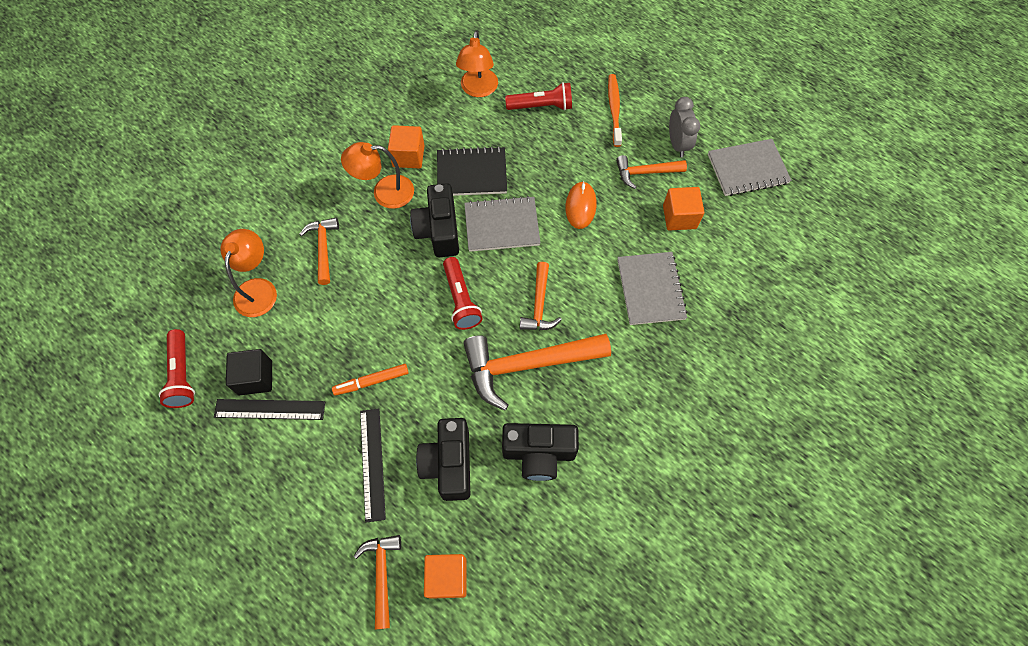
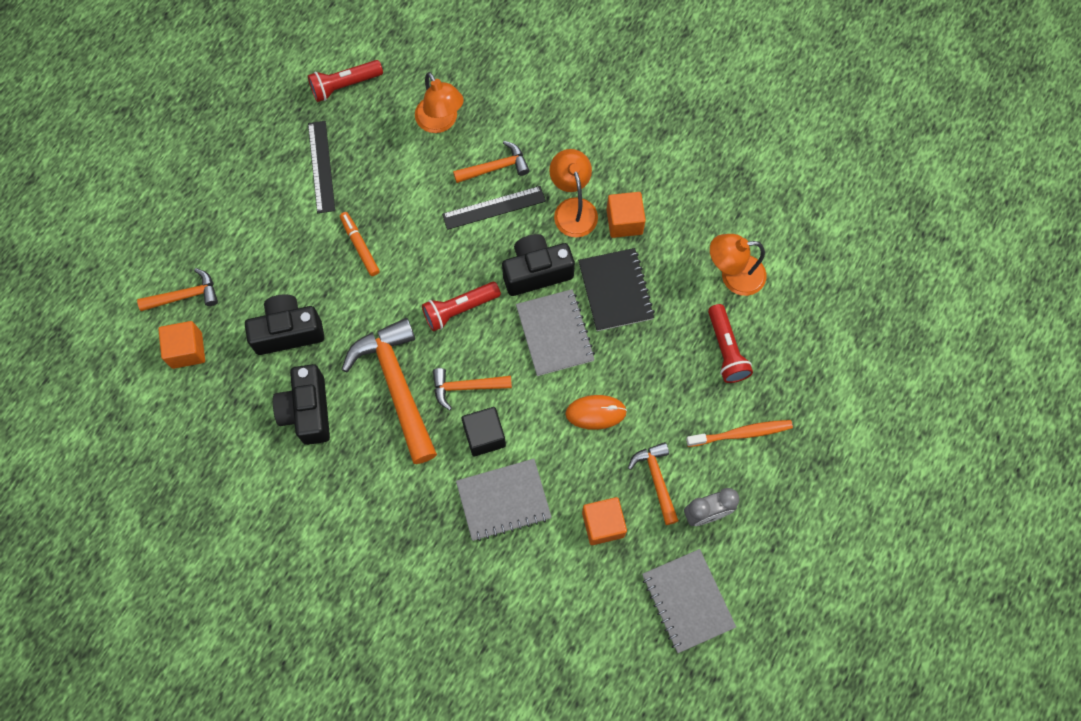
camera: 80 degrees right, 5 degrees up
(255, 378) = (350, 146): black cube -> black cube (484, 436)
(258, 289) = (440, 122): orange lamp -> orange lamp turned 60 degrees clockwise
(372, 463) = (281, 265): black ruler -> black ruler (494, 207)

